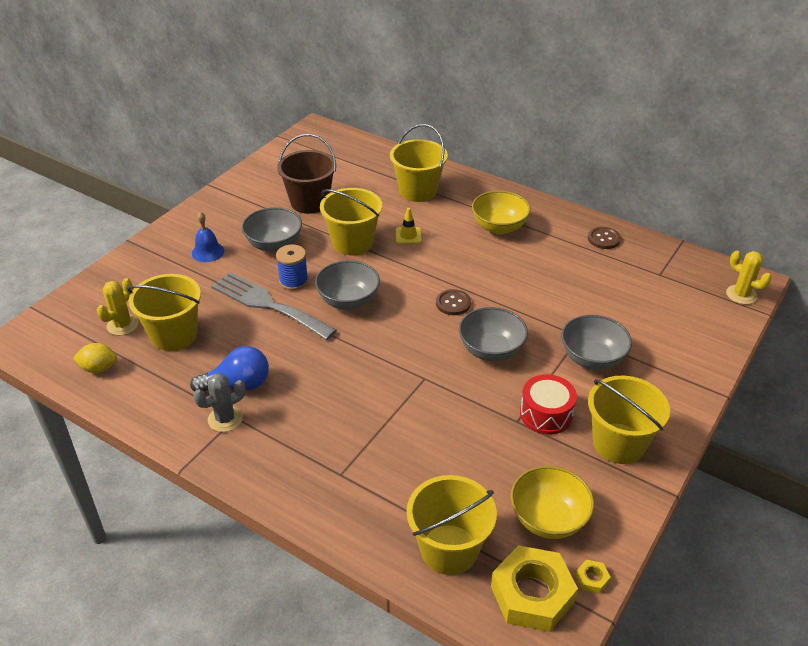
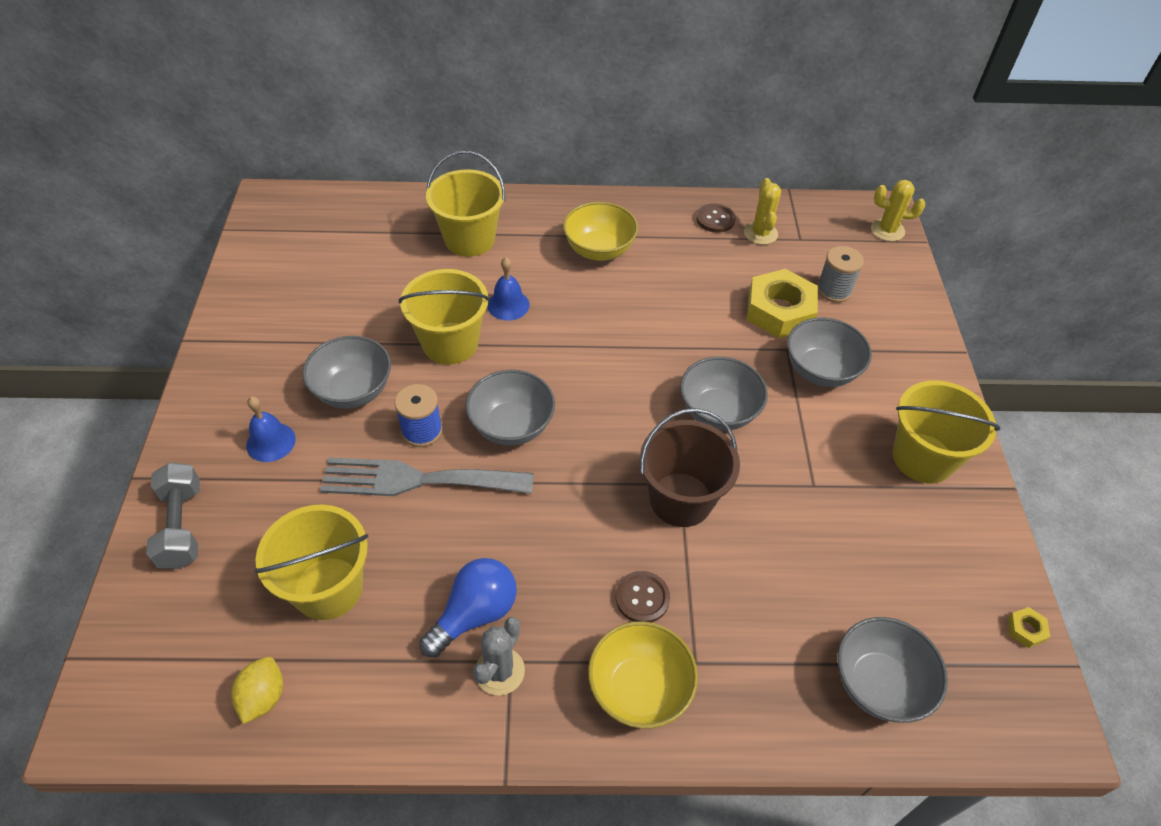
camera: 35 degrees left, 10 degrees up
(99, 368) = (263, 697): yellow lemon -> yellow lemon turned 45 degrees counterclockwise
(122, 325) = (241, 612): yellow cactus -> yellow cactus (760, 233)
(130, 272) = (182, 526): none -> grey dumbbell
(309, 202) = (348, 309): brown bucket -> brown bucket (681, 499)
(408, 236) = (508, 305): yellow traffic cone -> blue bell
(449, 549) = (878, 684): yellow bucket -> grey bowl
(453, 303) = (630, 371): brown button -> brown button (642, 598)
(532, 594) = (993, 684): yellow nut -> yellow nut (779, 311)
(546, 414) = (833, 461): red drum -> none
(548, 519) = (935, 586): yellow bowl -> yellow bowl (639, 689)
(654, 315) = (834, 290): none -> grey spool

